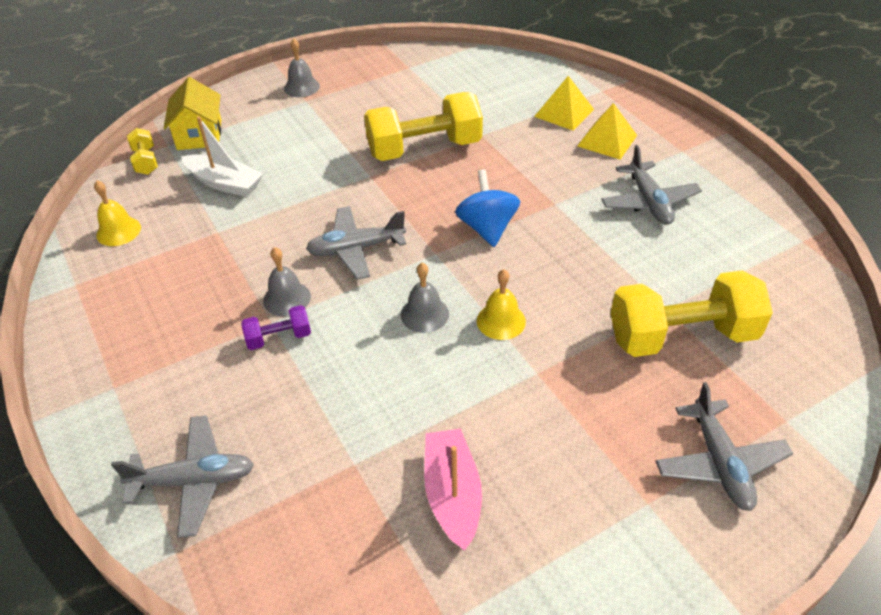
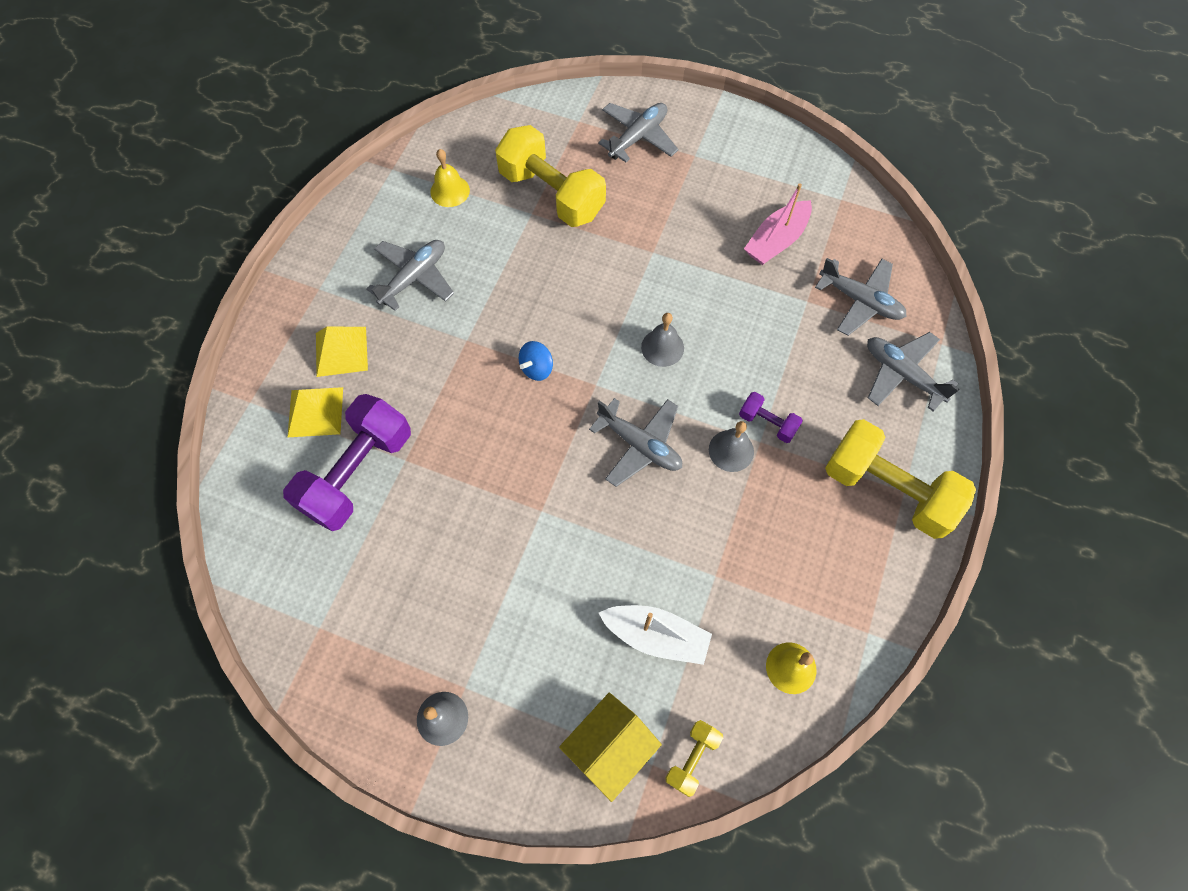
camera: 130 degrees left, 20 degrees up
(224, 183) = (656, 636): white boat -> white boat turned 120 degrees clockwise
(303, 515) = (860, 301): none -> grey plane
(424, 149) = (465, 494): yellow dumbbell -> yellow dumbbell (887, 489)
(487, 228) = (537, 368): blue spinning top -> blue spinning top, size x0.63
(494, 113) = (358, 473): none -> purple dumbbell
(501, 321) = (627, 298): yellow bell -> yellow bell (450, 191)

